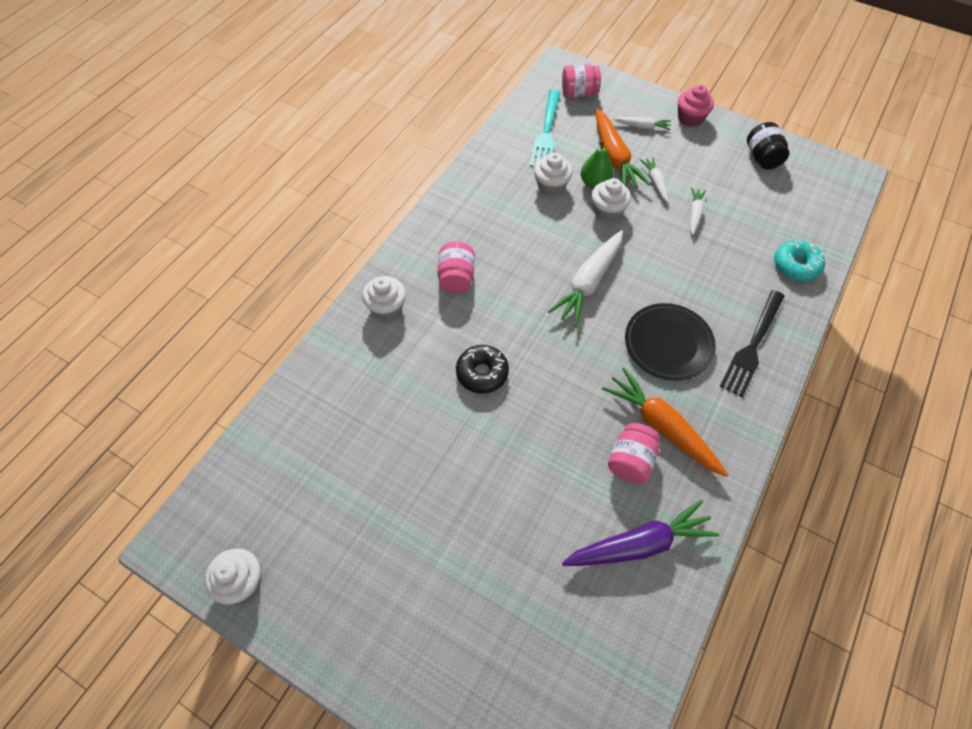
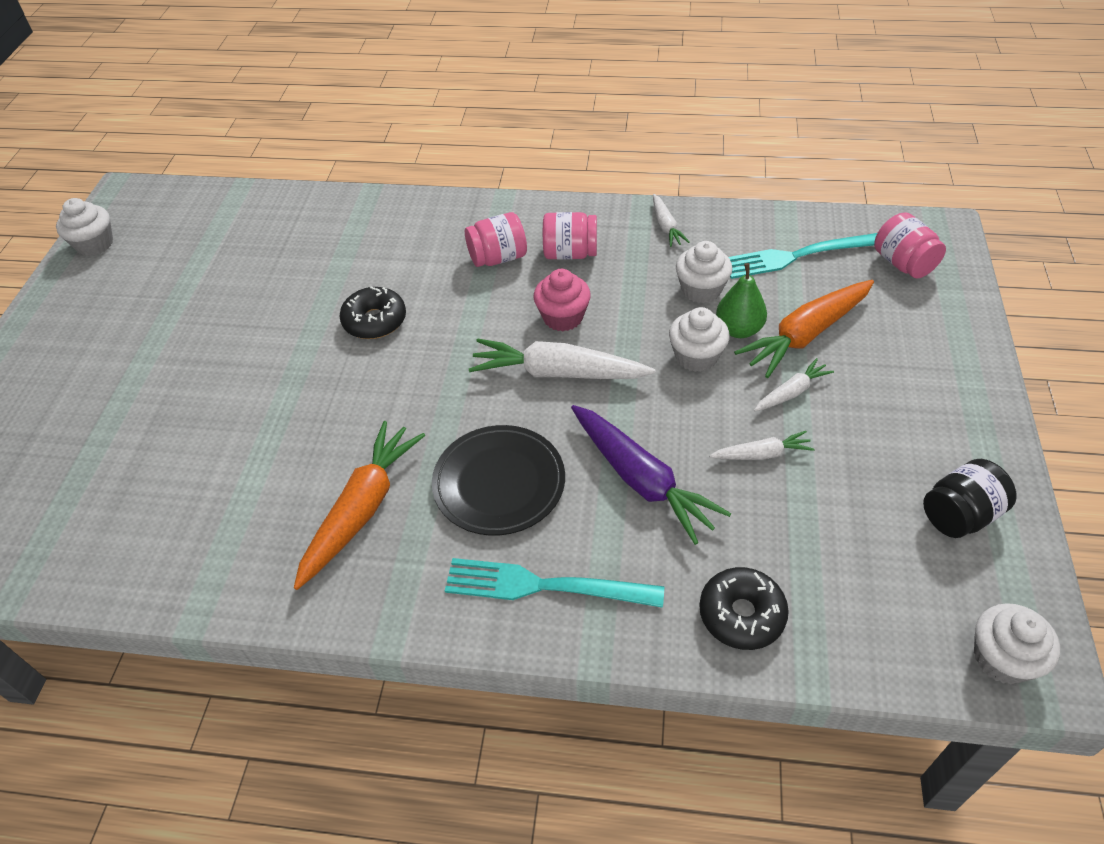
camera: 70 degrees right, 10 degrees down
(387, 307) = (428, 222): white cupcake -> white cupcake (1002, 658)
(630, 460) = (301, 490): pink jar -> pink jar (570, 253)
(640, 543) = (189, 529): purple carrot -> purple carrot (642, 480)
(642, 127) = (896, 348): white carrot -> white carrot (666, 226)
(690, 118) = (968, 398): pink cupcake -> pink cupcake (563, 317)
(752, 346) = (543, 586): black fork -> turquoise fork
(796, 266) = (741, 614): turquoise donut -> black donut

